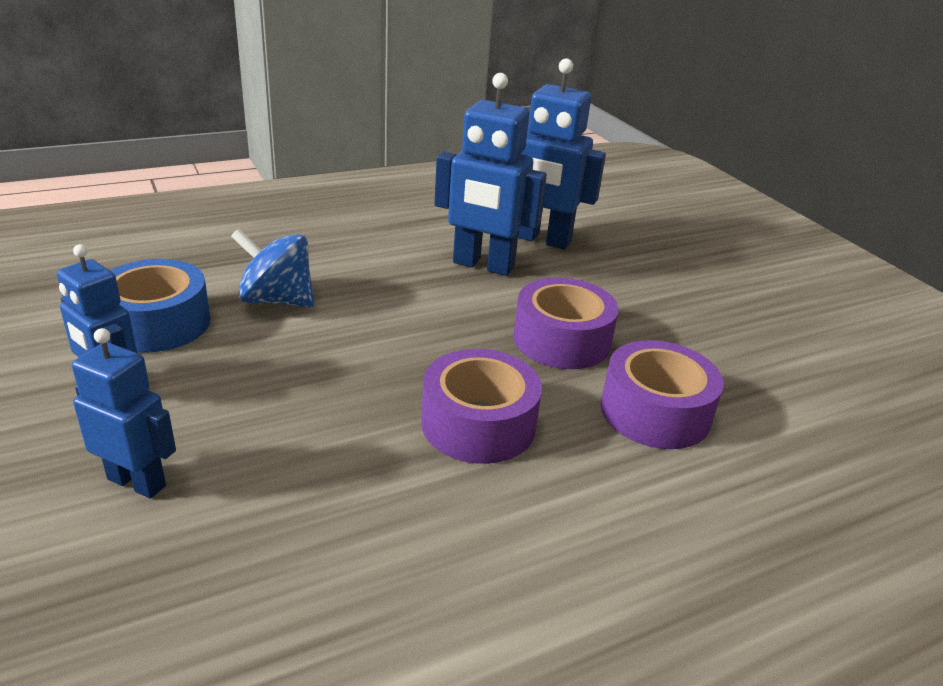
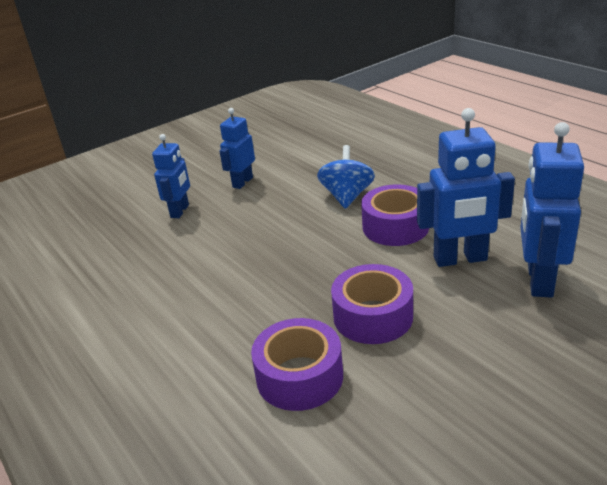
camera: 85 degrees right, 0 degrees up
(157, 323) = (301, 173): blue tape -> none
(478, 424) = (255, 296): purple tape -> purple tape (395, 227)
(483, 265) = (460, 259): blue robot -> blue robot turned 105 degrees counterclockwise

